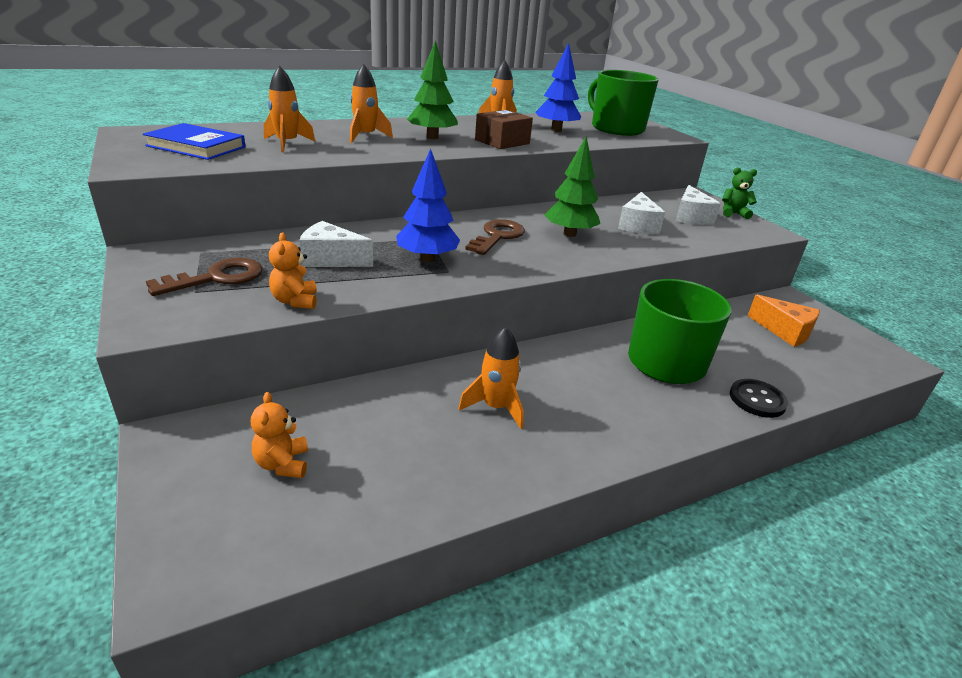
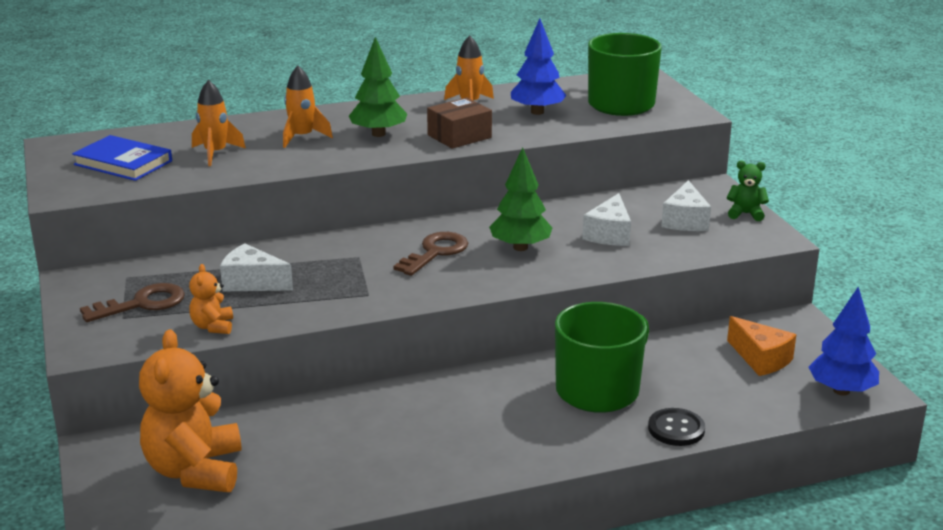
camera: 10 degrees right, 5 degrees down
(283, 464) = (195, 471): orange teddy bear -> orange teddy bear, size x2.12
(427, 259) = (350, 280): blue tree -> blue tree (841, 390)
(496, 407) = (398, 430): orange rocket -> none

